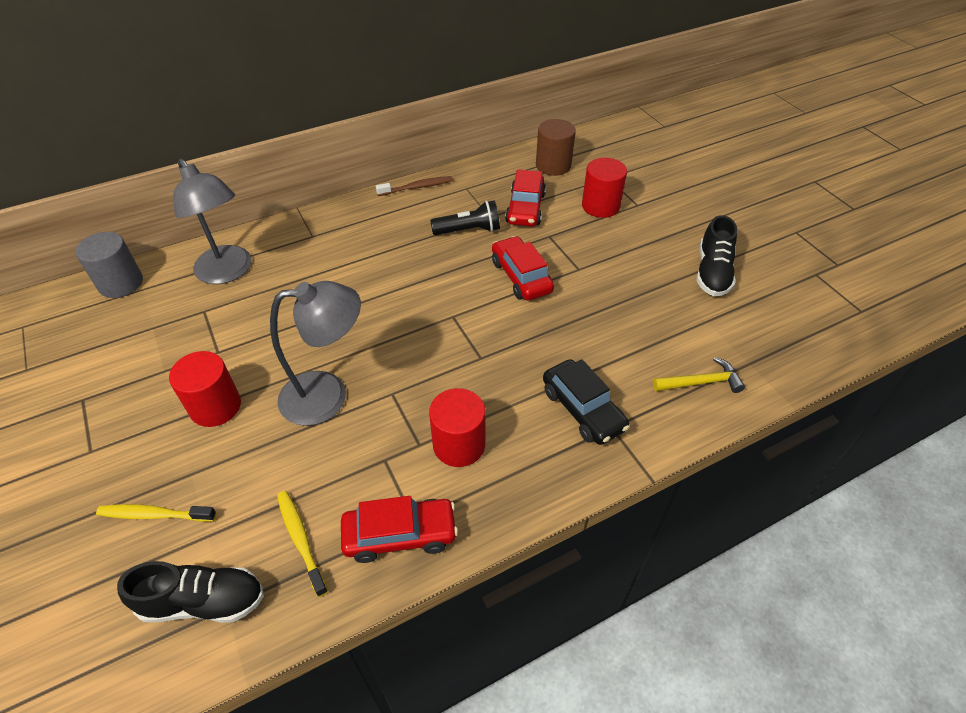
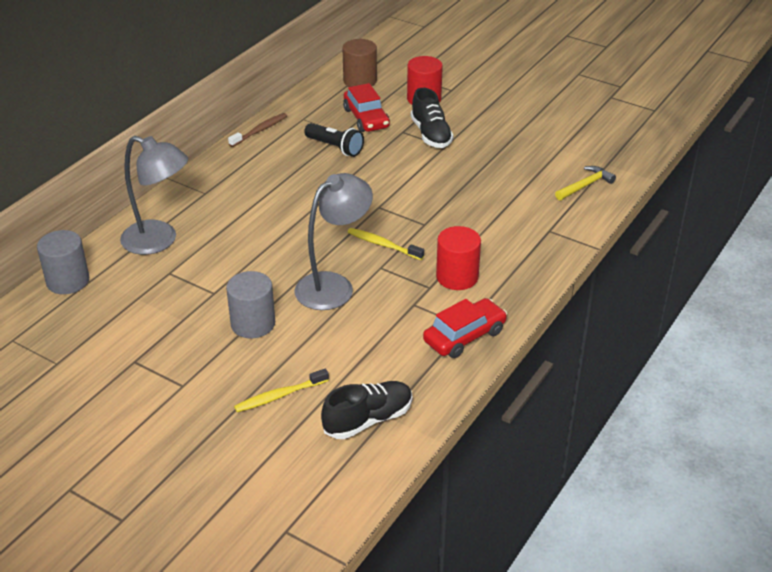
camera: 30 degrees left, 10 degrees down
(215, 406) = (253, 324): red cylinder -> grey cylinder
(300, 540) = (400, 365): yellow toothbrush -> yellow toothbrush (383, 245)
(468, 230) = (335, 147): black flashlight -> black flashlight turned 75 degrees clockwise
(521, 276) = (406, 165): red car -> none
(582, 409) = (522, 228): black car -> none
(712, 273) = (541, 118): black shoe -> black shoe (431, 134)

